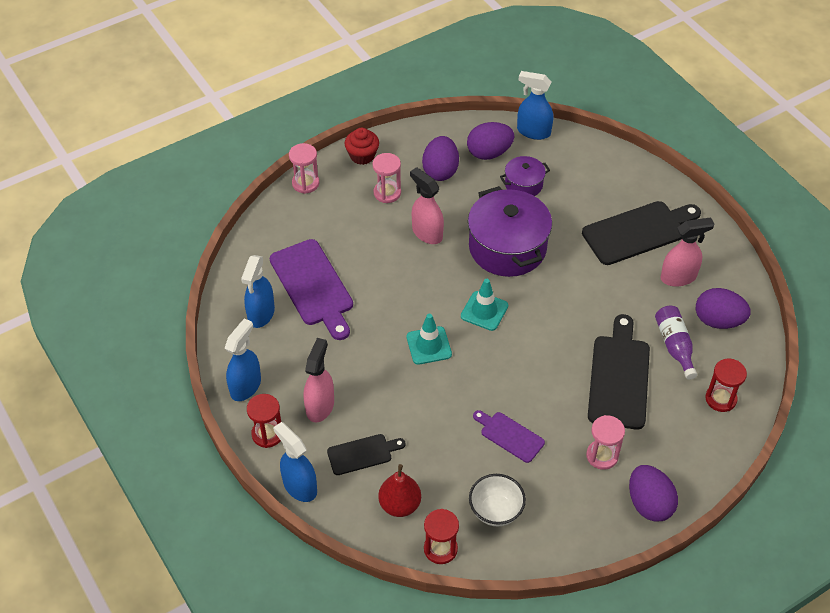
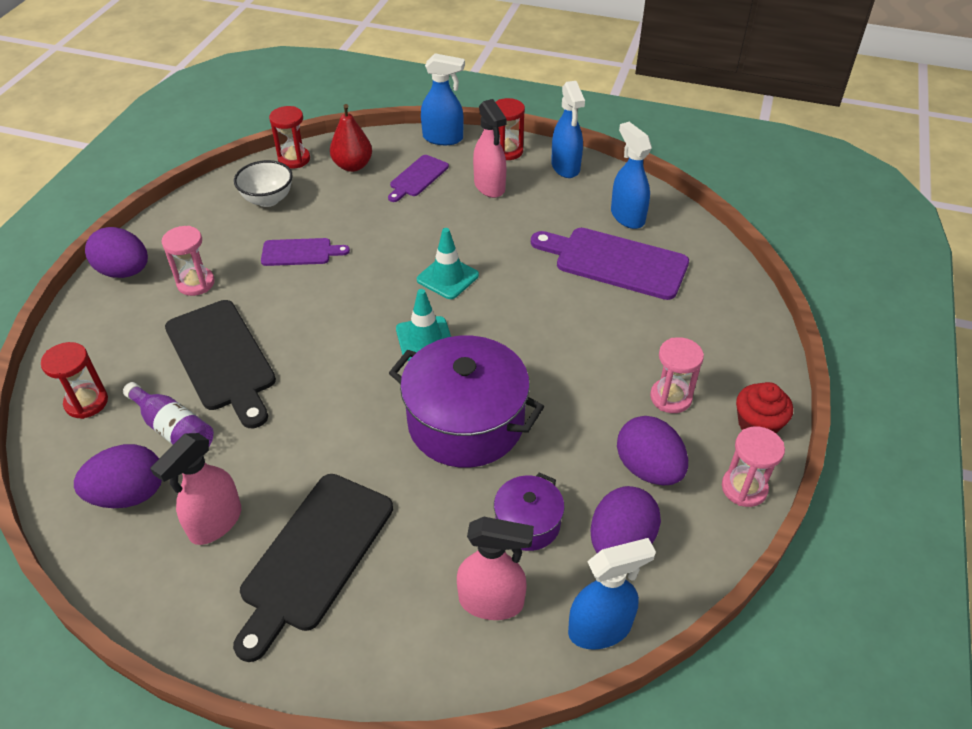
camera: 140 degrees right, 5 degrees down
(305, 183) = (765, 350): pink hourglass -> pink hourglass (744, 488)
(362, 454) = (417, 177): black cutting board -> purple cutting board
(427, 233) = (572, 380): pink spray bottle -> pink spray bottle (492, 602)

